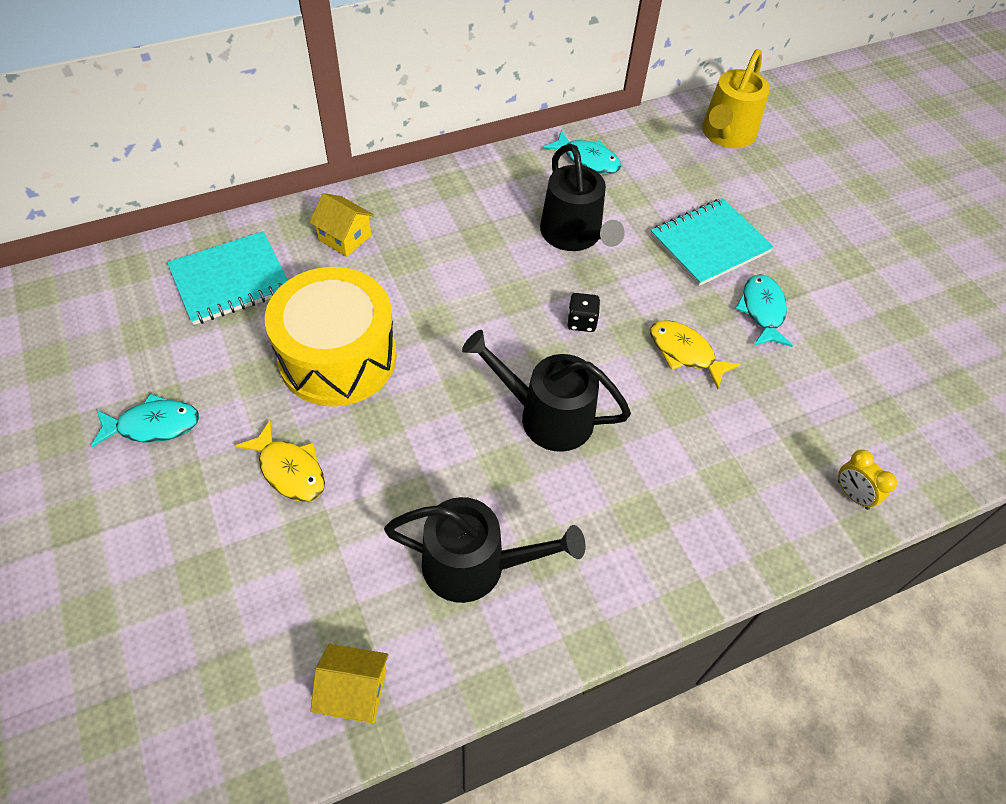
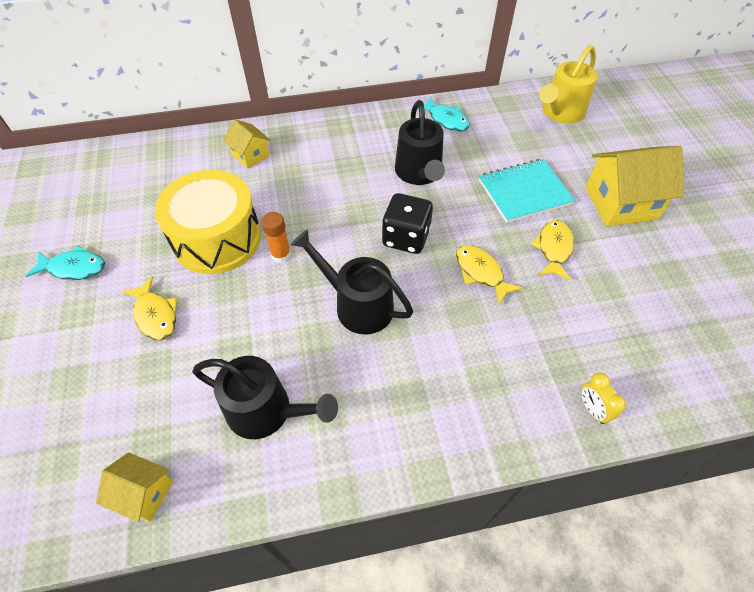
camera: 15 degrees right, 0 degrees up
(230, 280) = (162, 175): turquoise notebook -> none
(429, 366) = (281, 254): none -> orange glue stick
(581, 322) = (406, 238): black dice -> black dice, size x1.85
(762, 311) = (553, 249): turquoise fish -> yellow fish
(825, 243) = (620, 203): none -> yellow house

